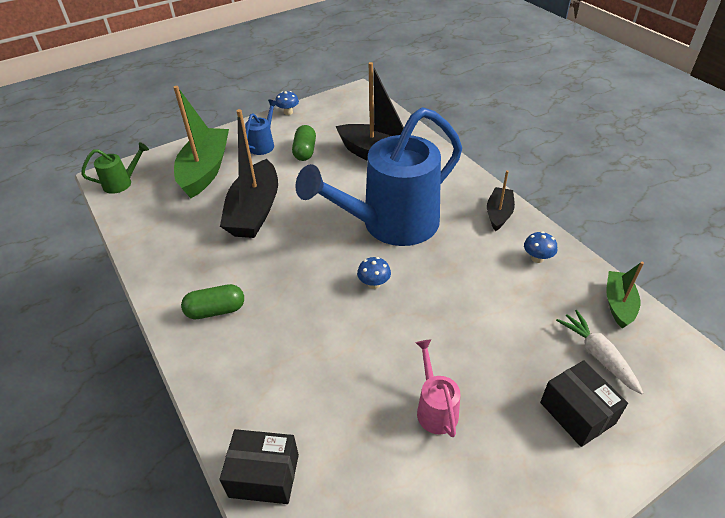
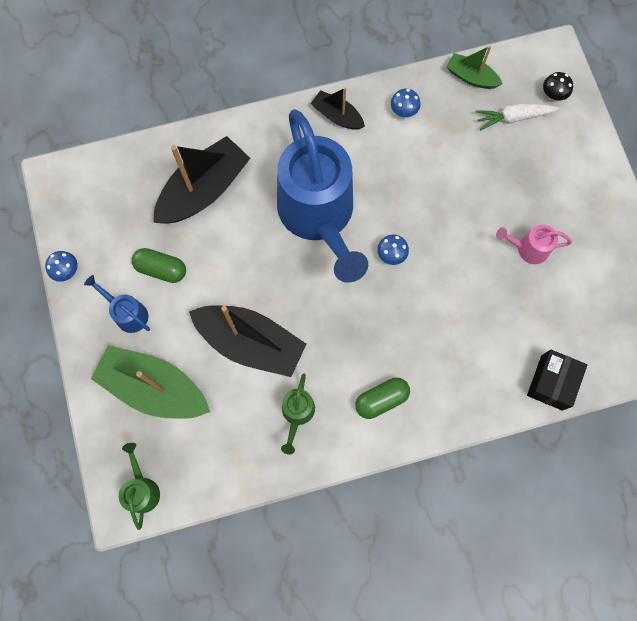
camera: 75 degrees left, 30 degrees up
(193, 254) = (297, 414): none -> green watering can
(216, 310) = (381, 399): green capsule -> green capsule turned 60 degrees clockwise
(577, 413) = (555, 156): black box -> none
(660, 391) = (553, 94): none -> black mushroom

